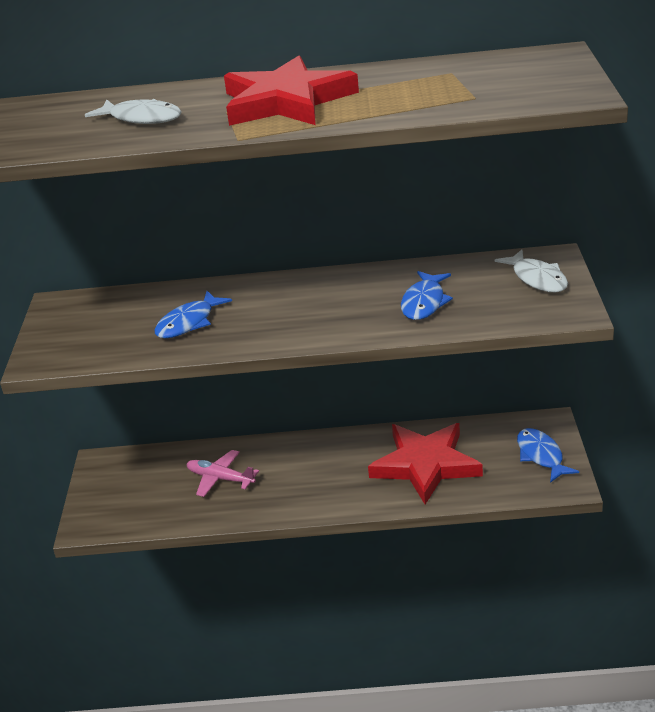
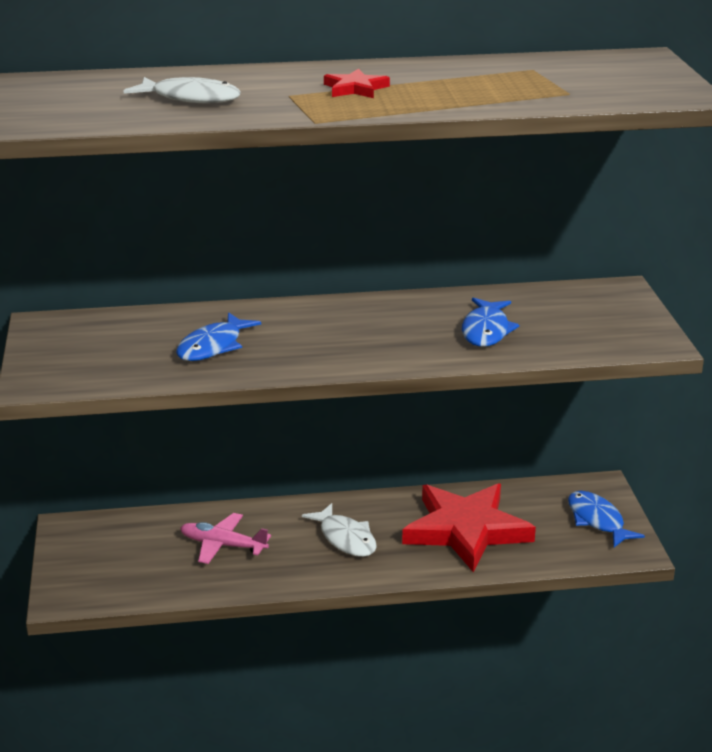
camera: 10 degrees left, 5 degrees down
(286, 101) = (355, 88): red star -> red star, size x0.42
(537, 279) = (607, 309): white fish -> white fish (345, 538)

